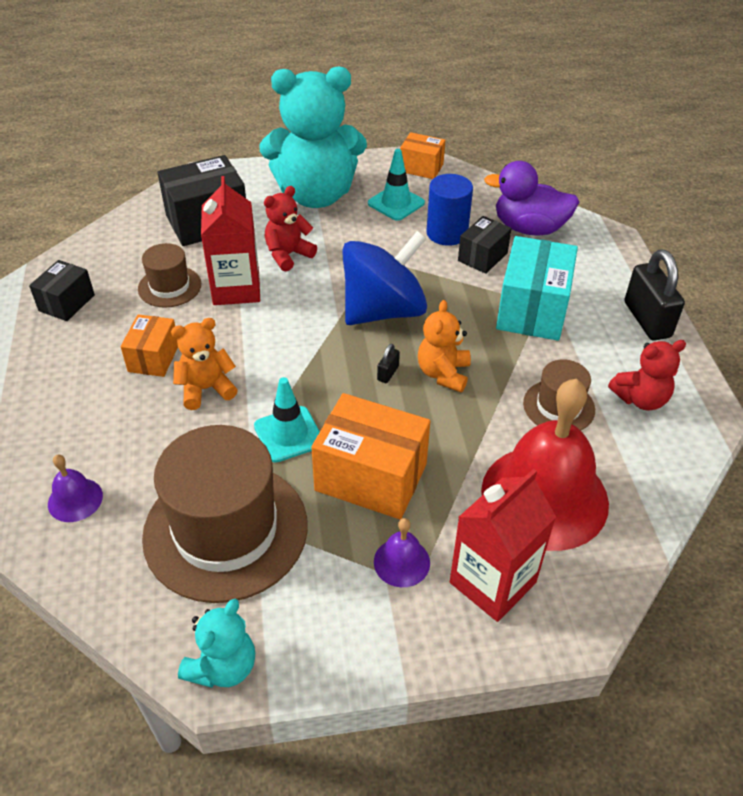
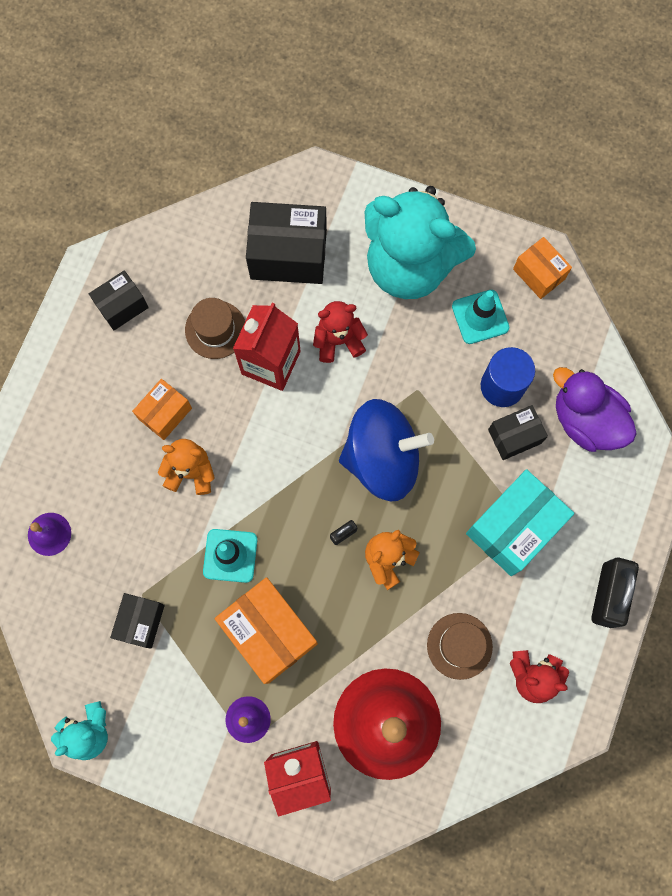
camera: 30 degrees right, 30 degrees up
(225, 530) = (141, 621): brown hat -> black box

